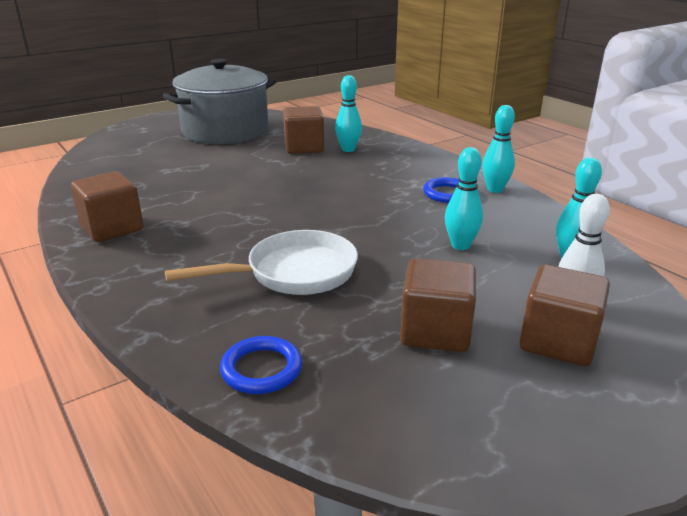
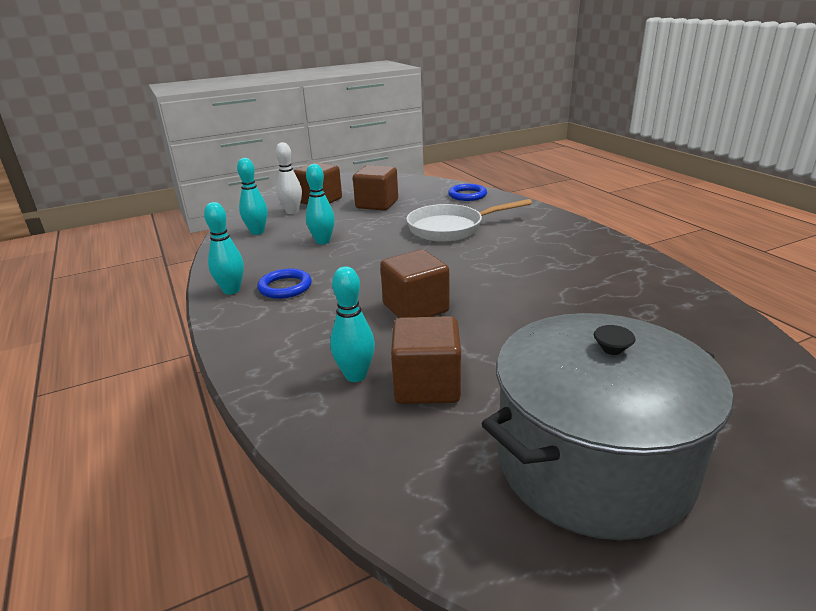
camera: 170 degrees left, 0 degrees up
(112, 228) = (615, 261): brown cube -> brown cube (415, 308)

